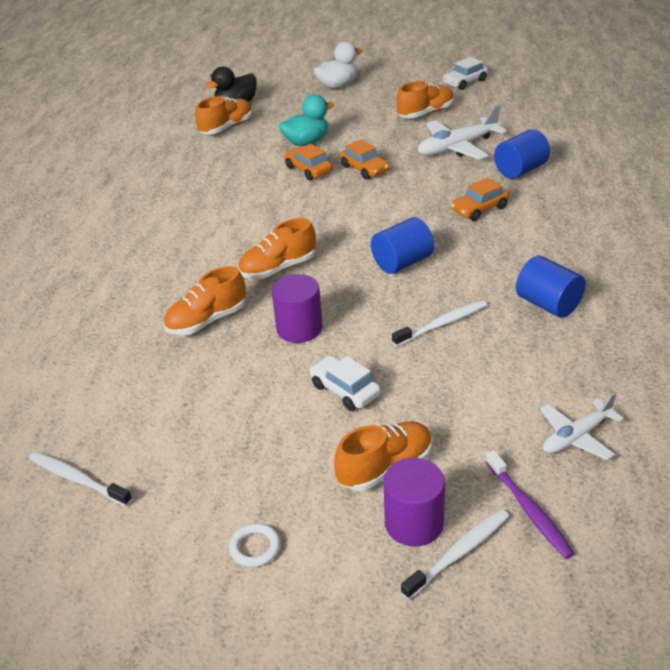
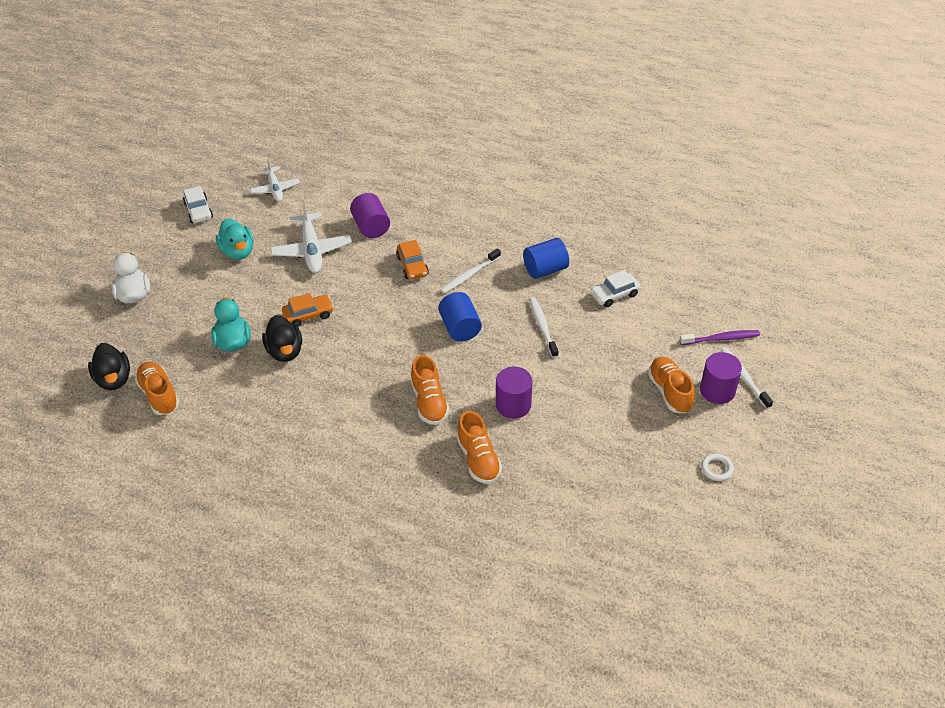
camera: 75 degrees left, 10 degrees up
(78, 479) = (629, 559): white toothbrush -> white toothbrush (469, 275)
(308, 170) = (285, 351): orange car -> black duck
(345, 390) = (591, 394): white car -> white car (614, 295)
(425, 113) = (238, 251): orange shoe -> turquoise duck
(520, 170) = (371, 227): blue cylinder -> purple cylinder
(576, 437) = (671, 300): white plane -> white plane (275, 189)

